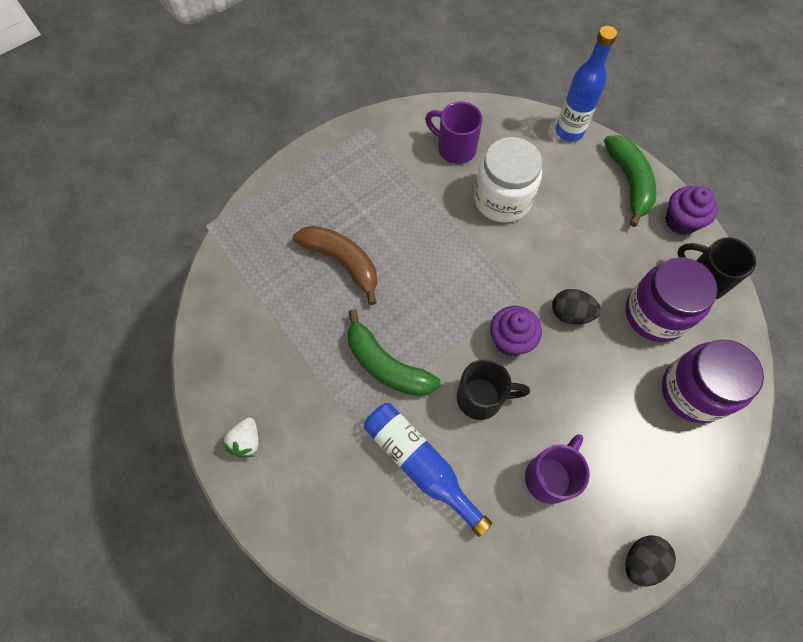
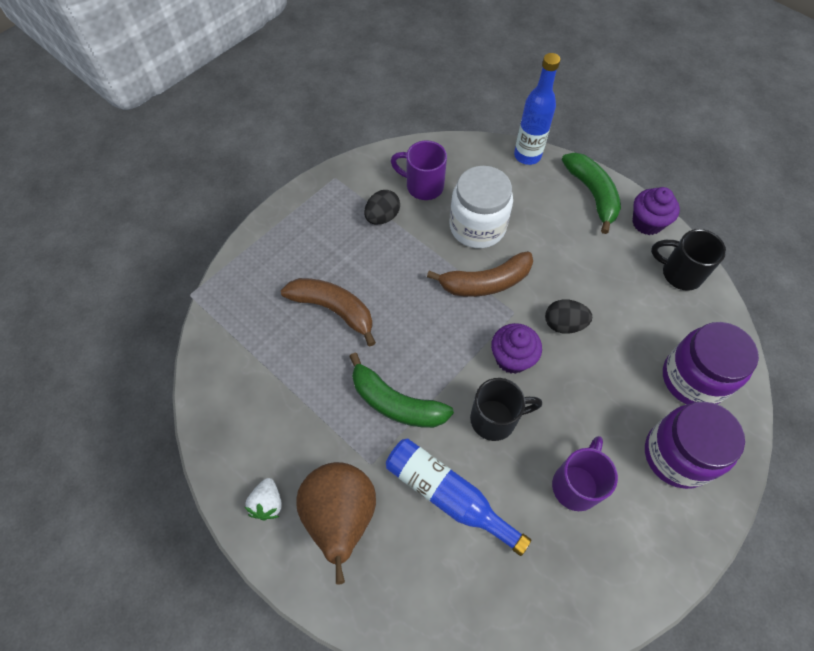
camera: 10 degrees left, 5 degrees down
(313, 466) = (341, 516): none -> brown pear
(499, 258) = (485, 283): none -> brown banana
(641, 561) = (681, 551): black egg -> black egg (382, 217)
(655, 314) = (642, 312): purple jar -> purple jar (677, 455)

